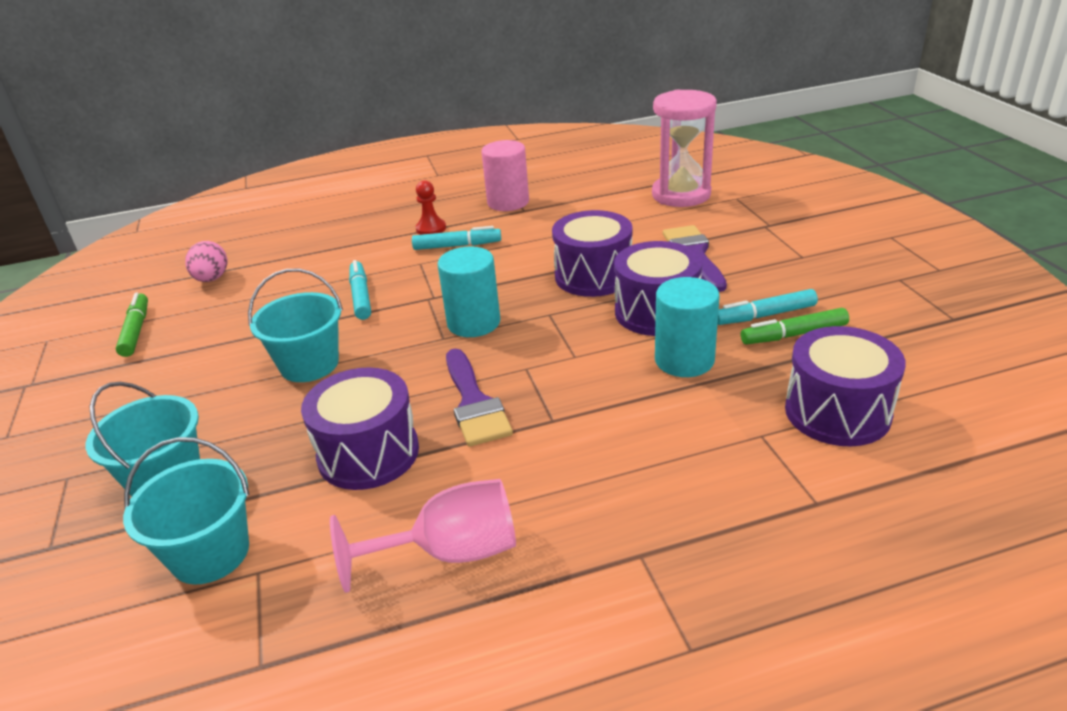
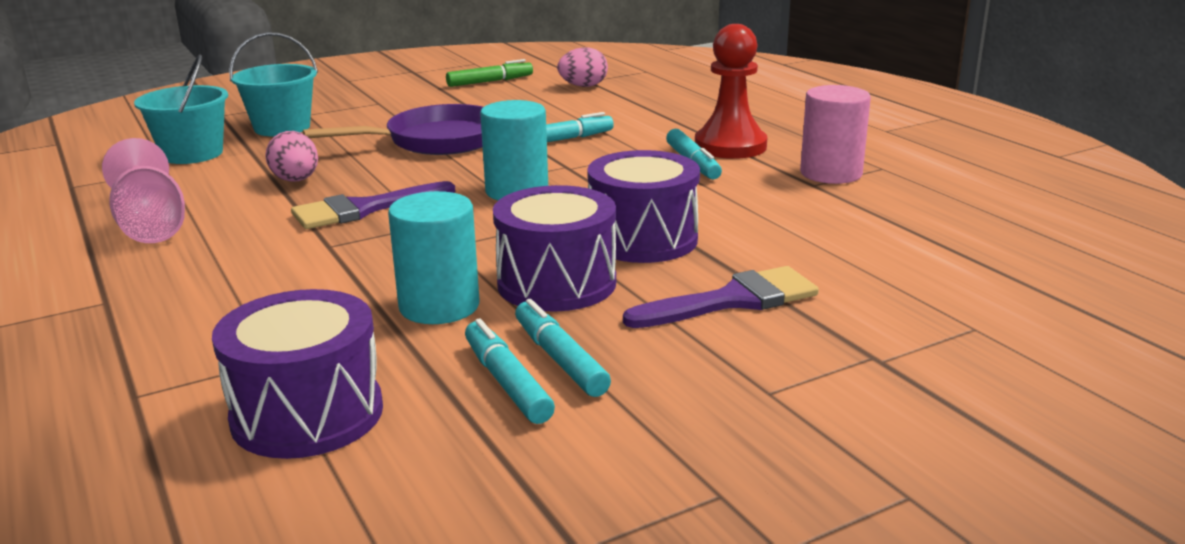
camera: 75 degrees right, 10 degrees down
(309, 364) = (436, 141): turquoise bucket -> purple pan
(368, 453) = (296, 180): purple drum -> pink egg
(431, 229) = (730, 146): red pawn -> red pawn, size x1.85
(681, 195) = (948, 281): pink hourglass -> none
(793, 335) = (506, 382): green marker -> turquoise marker

